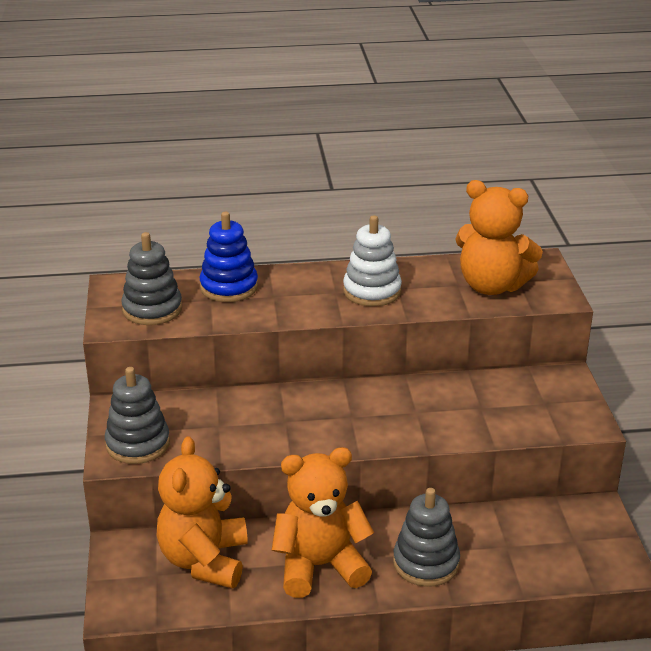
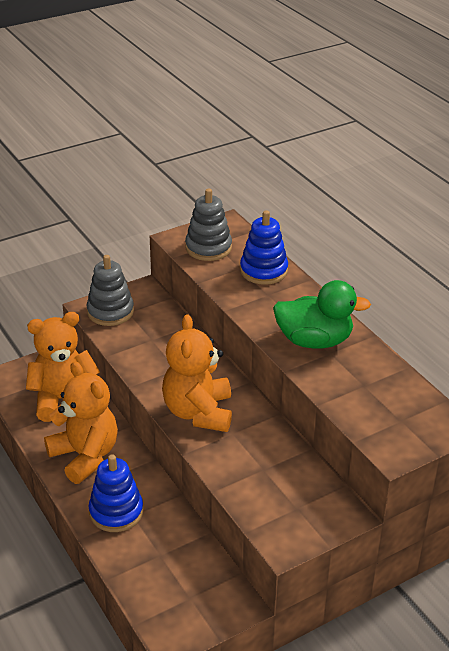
camera: 65 degrees right, 5 degrees up
(372, 291) = (314, 341): white stacking toy -> green duck
(426, 563) = (116, 512): grey stacking toy -> blue stacking toy
(491, 286) = (378, 406): orange teddy bear -> orange teddy bear (198, 412)

